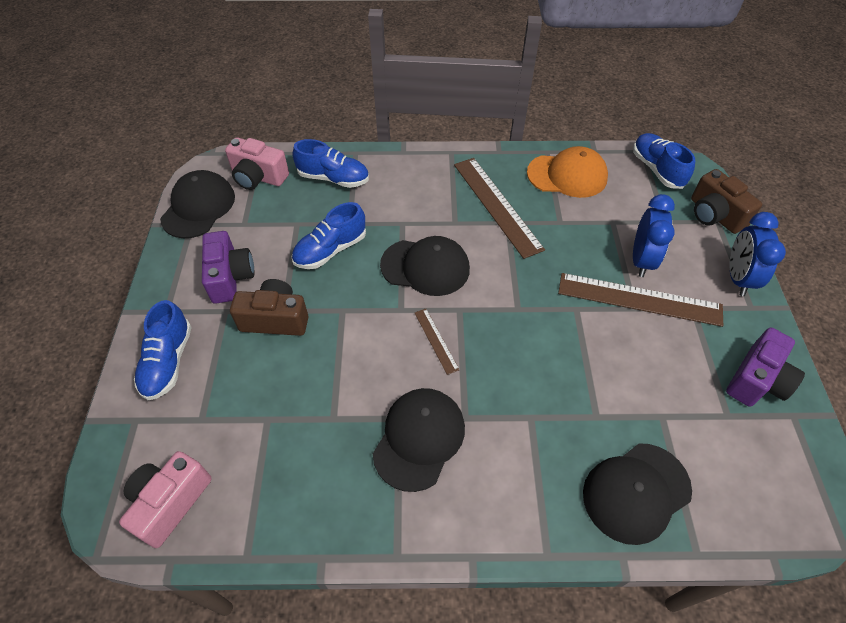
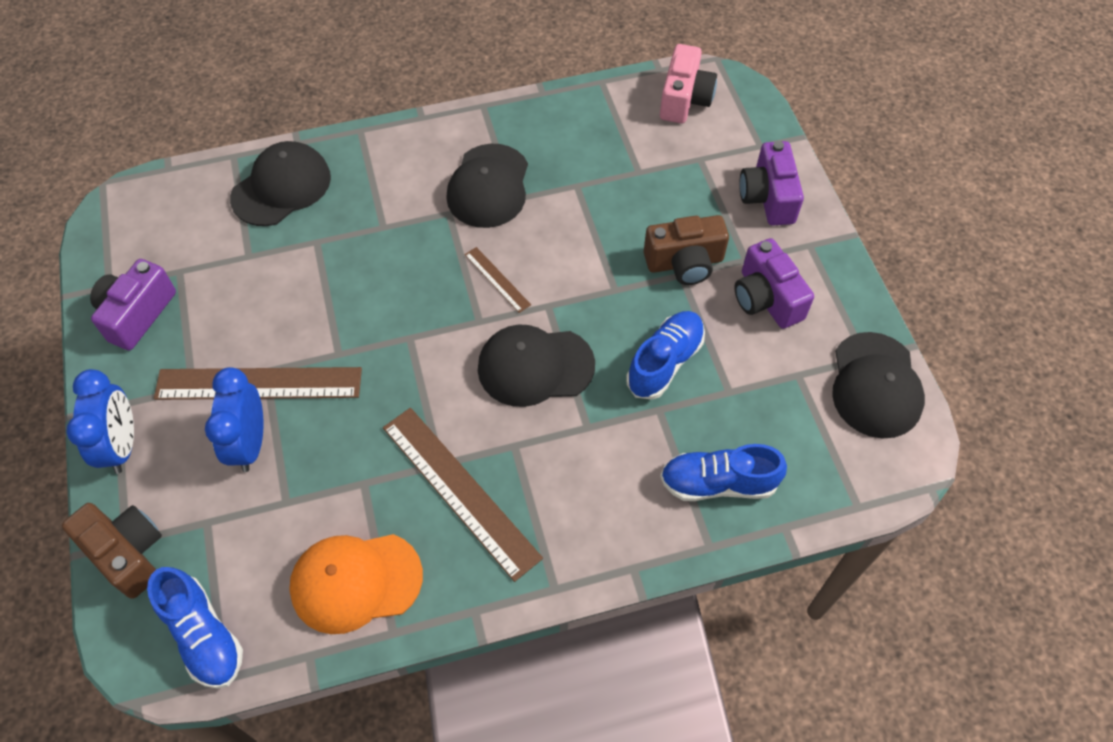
camera: 165 degrees right, 5 degrees up
(168, 362) = (768, 197): blue shoe -> purple camera
(258, 177) = (829, 457): pink camera -> none

